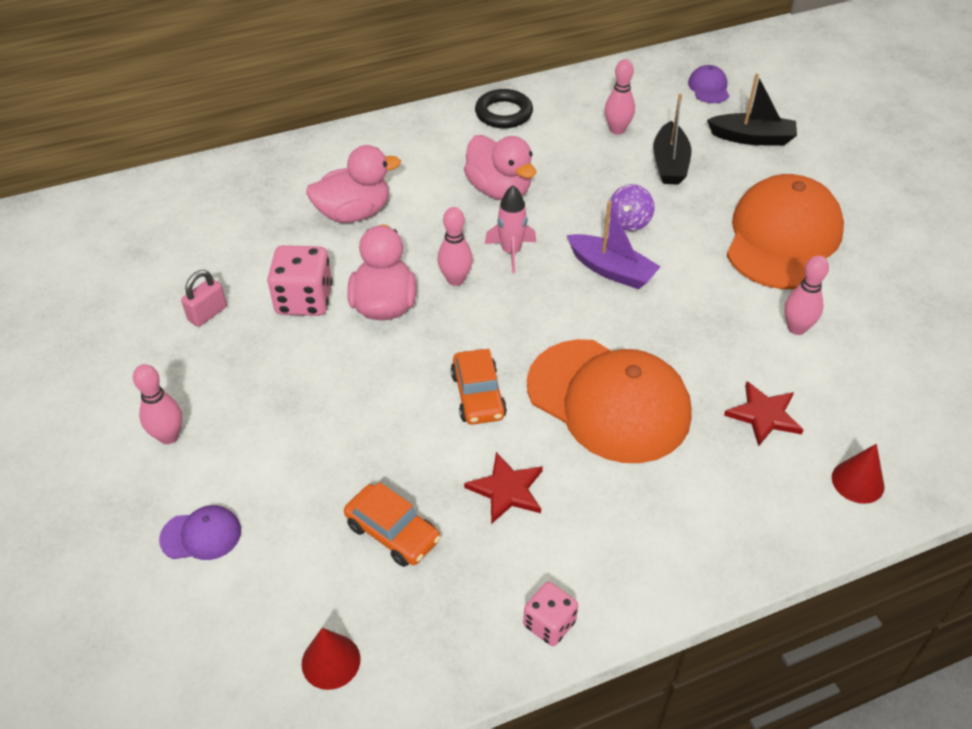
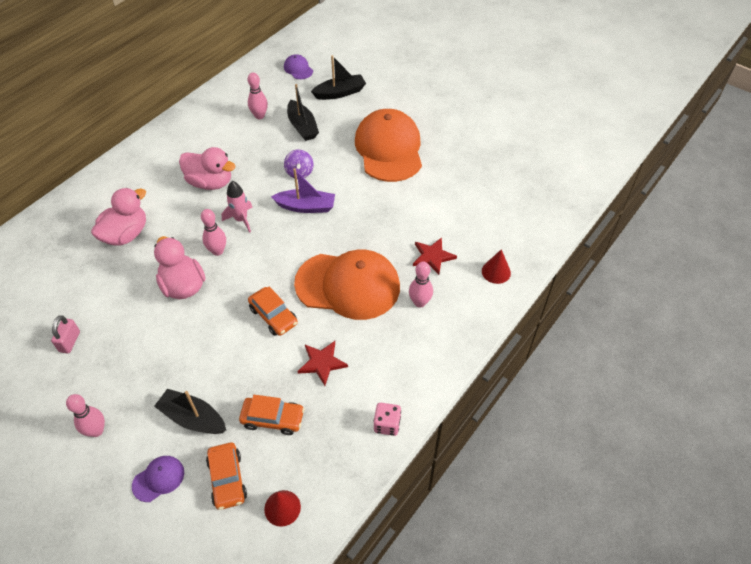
camera: 30 degrees left, 5 degrees up
(284, 582) = (227, 479): none -> orange car
(291, 479) = (193, 418): none -> black boat
(304, 300) = (129, 305): pink dice -> none
(503, 113) = (183, 130): black ring -> none
(796, 328) = (423, 199): pink bowling pin -> pink bowling pin (419, 302)

